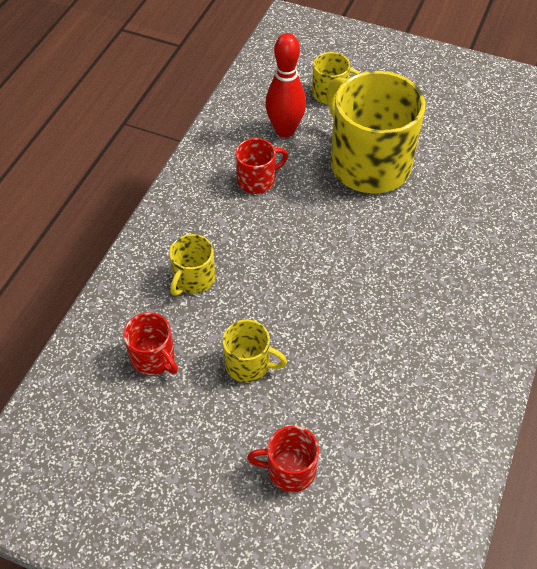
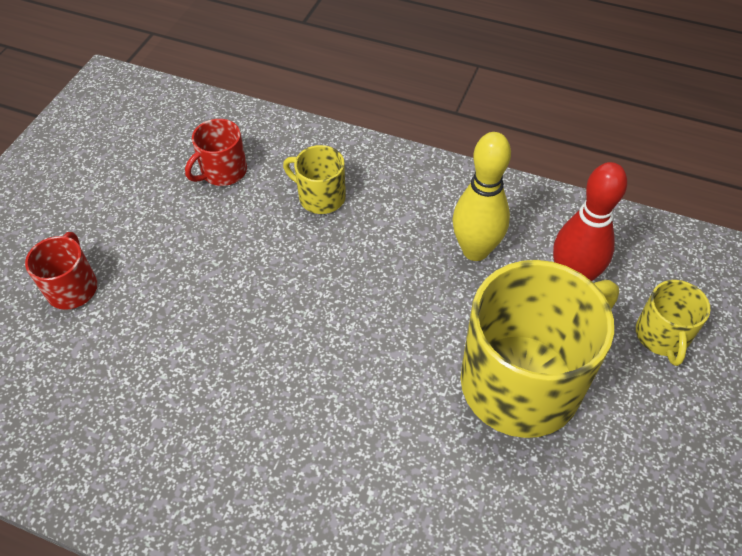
camera: 90 degrees right, 0 degrees up
(248, 364) = (204, 249): yellow mug -> none
(257, 180) = (475, 250): red mug -> yellow bowling pin

